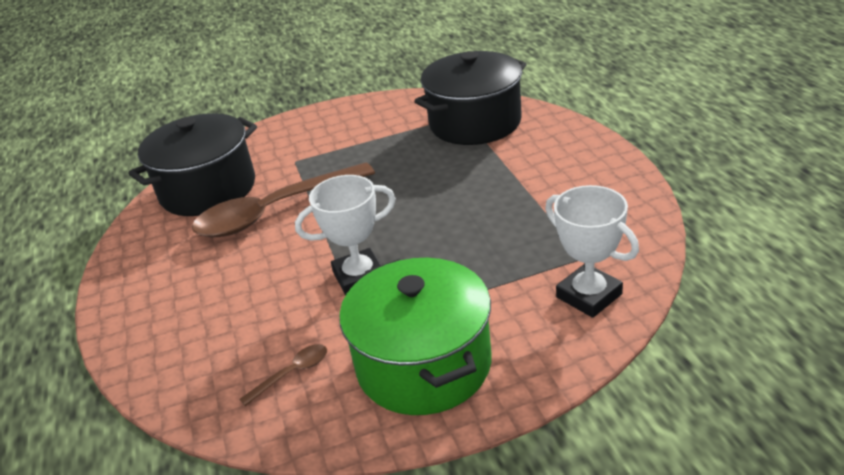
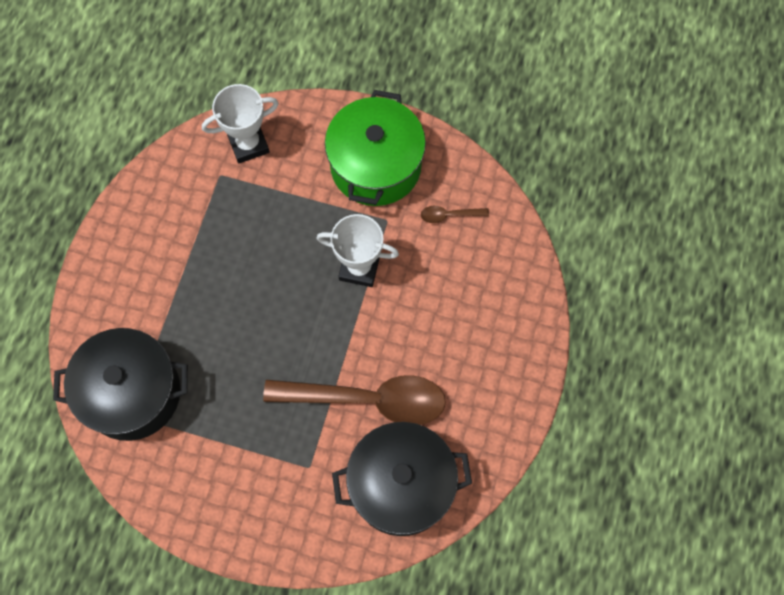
camera: 150 degrees left, 35 degrees up
(589, 295) = (248, 144): white trophy -> white trophy turned 75 degrees clockwise

